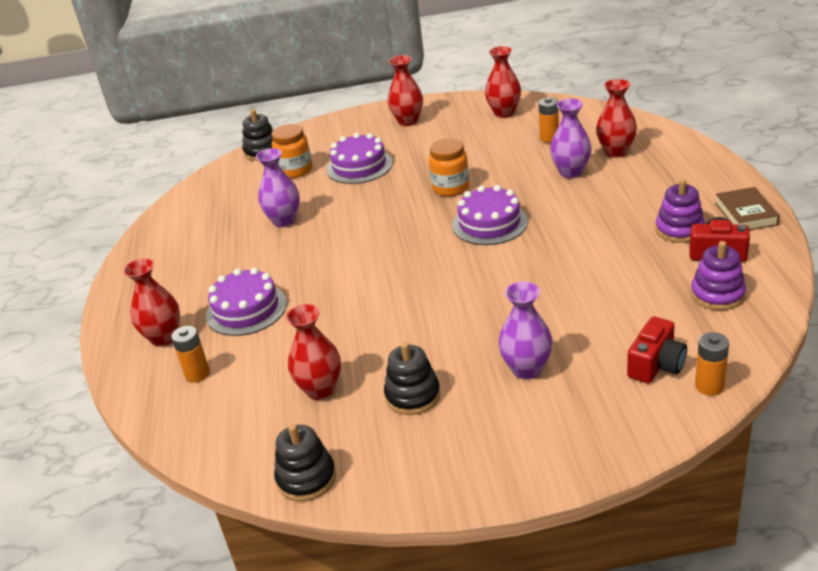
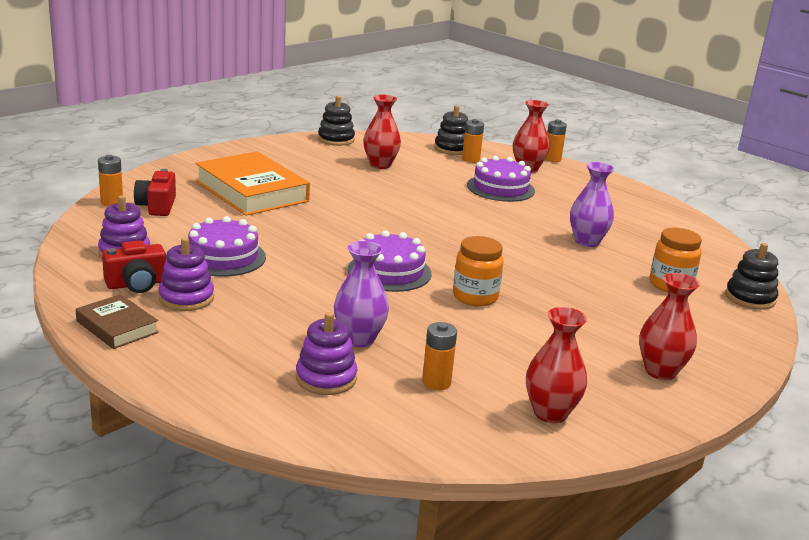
camera: 135 degrees right, 10 degrees down
(105, 350) = (552, 159): none -> orange battery
(359, 166) = (612, 302): purple cake -> purple cake (223, 257)
(412, 395) = (316, 171): black stacking toy -> black stacking toy (452, 149)
(526, 369) = (251, 191): purple vase -> orange book
(616, 152) = (326, 378): red vase -> purple stacking toy

